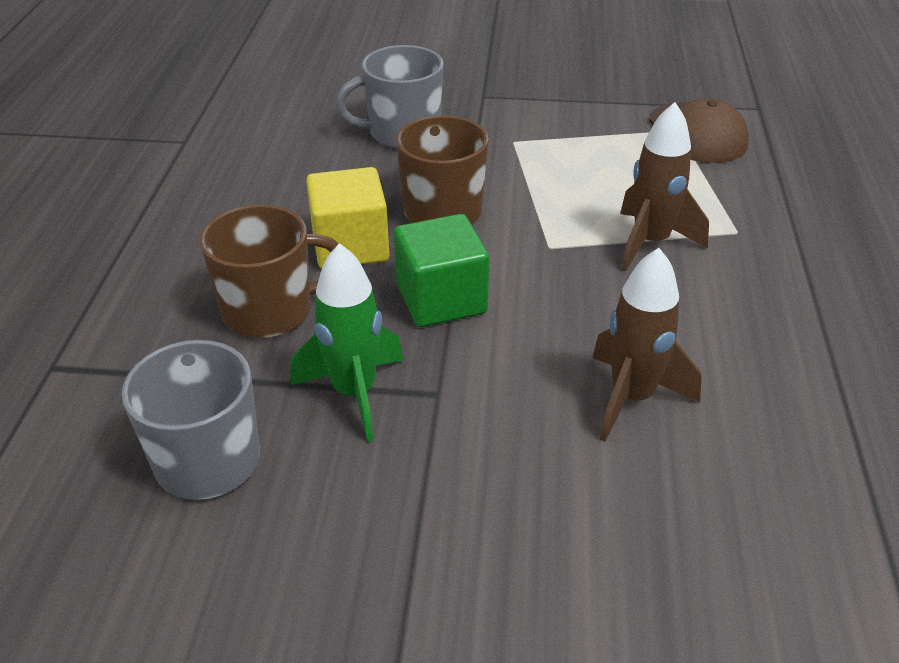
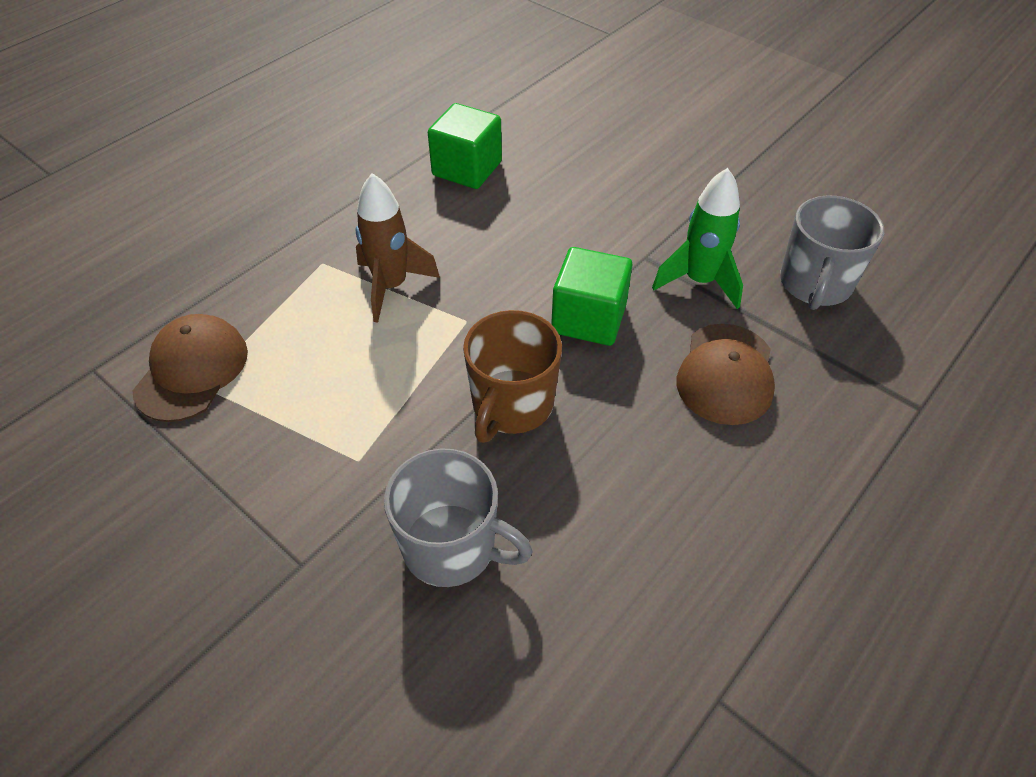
camera: 145 degrees left, 10 degrees up
(270, 311) = (726, 374): brown mug -> brown cap
(350, 246) = (622, 406): yellow cube -> none
(631, 398) = (535, 203): brown rocket -> none
(767, 402) = (467, 169): none -> green cube

